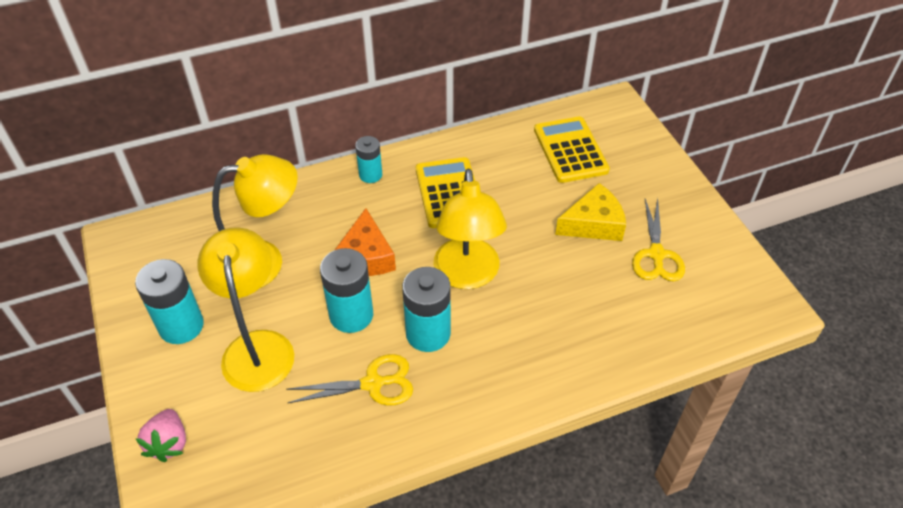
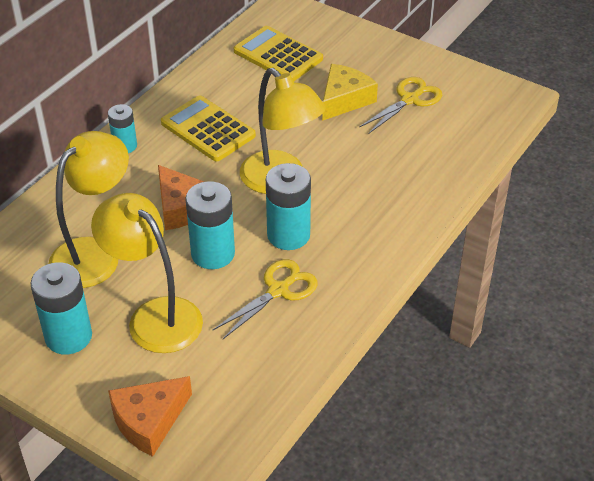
camera: 35 degrees left, 5 degrees down
(169, 443) = (149, 421): pink strawberry -> orange cheese
(656, 254) = (409, 99): yellow scissors -> yellow scissors turned 105 degrees counterclockwise

